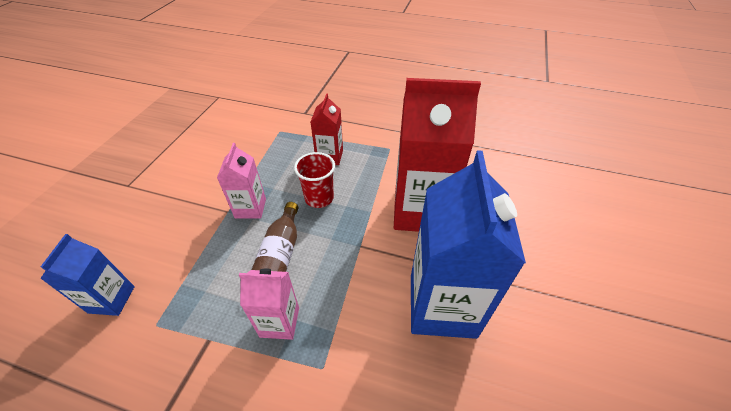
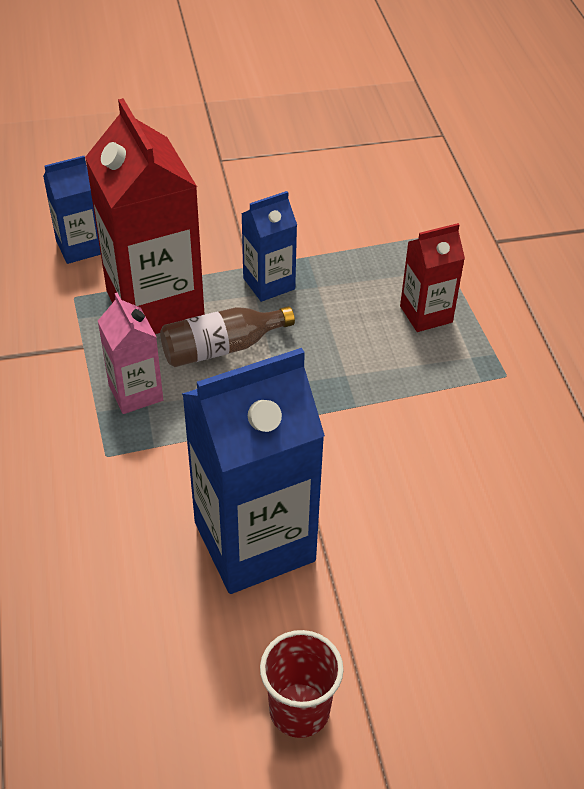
camera: 60 degrees right, 0 degrees up
(250, 208) = (269, 283): pink carton -> blue carton
(319, 198) = (337, 341): red cup -> red cup (299, 710)
(420, 211) = (399, 462): red carton -> red carton (155, 305)

